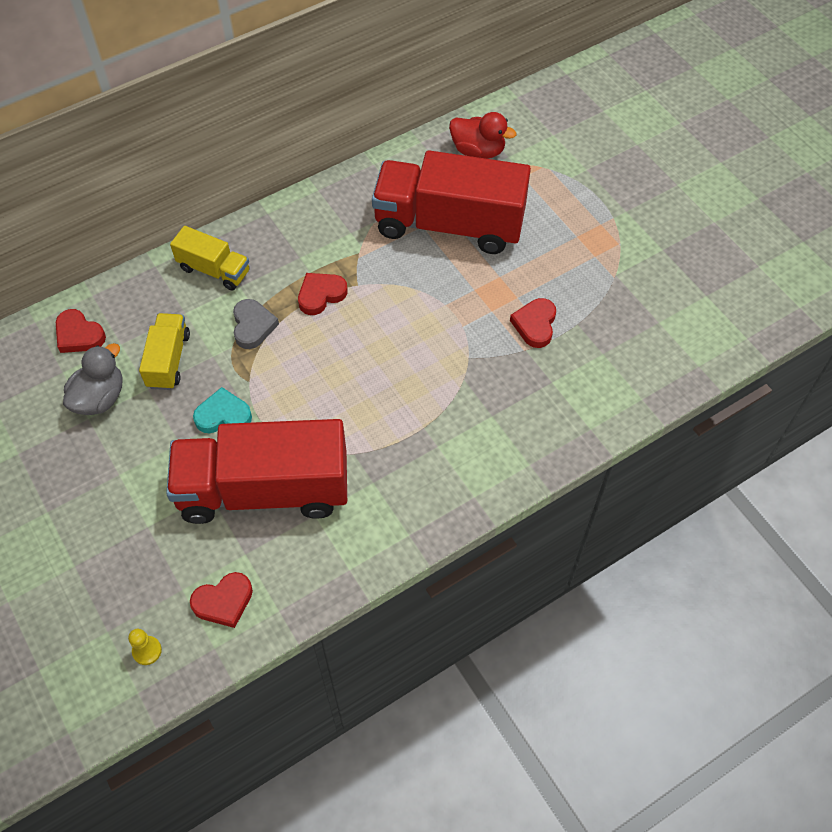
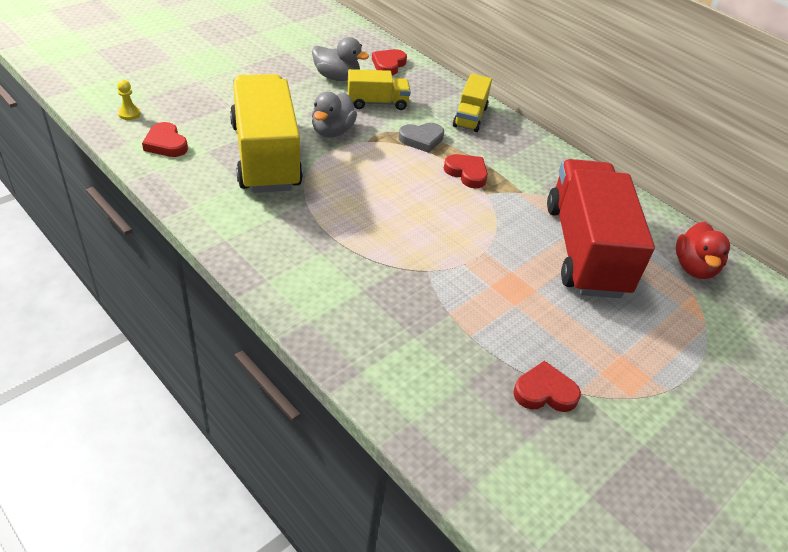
camera: 75 degrees right, 15 degrees down
(223, 415) = (332, 131): turquoise heart -> grey duck
(264, 490) = (265, 156): red truck -> yellow truck
(535, 325) = (484, 321): red heart -> red heart (545, 392)

